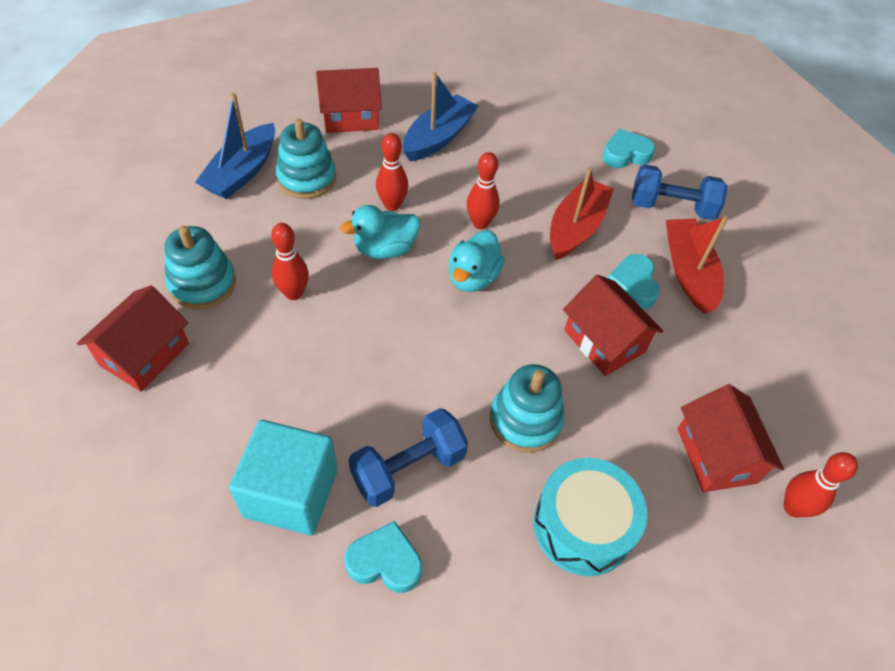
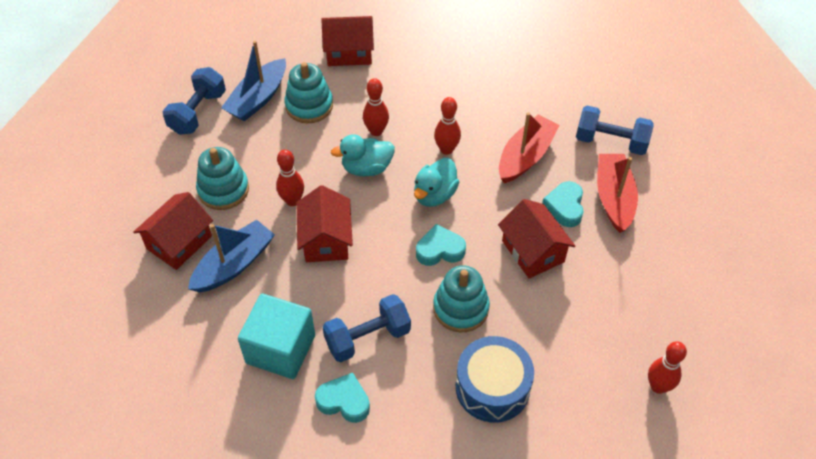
camera: 10 degrees right, 0 degrees up
(166, 190) = (198, 112): none -> blue dumbbell
(438, 137) = (421, 73): blue boat -> blue boat (234, 264)
(583, 526) = (492, 387): turquoise drum -> blue drum
(625, 154) = (579, 92): turquoise heart -> turquoise heart (440, 250)
(716, 455) = (606, 344): red house -> red house (326, 240)

